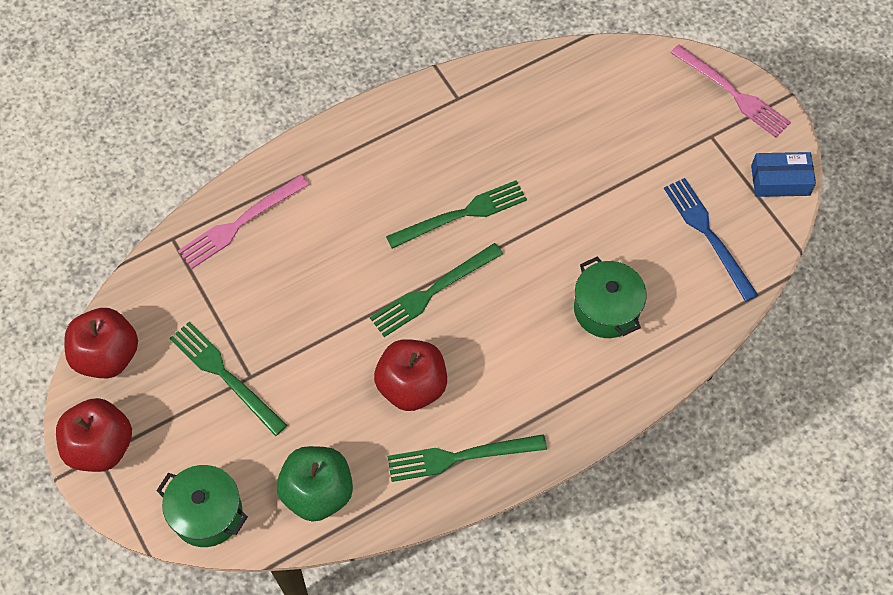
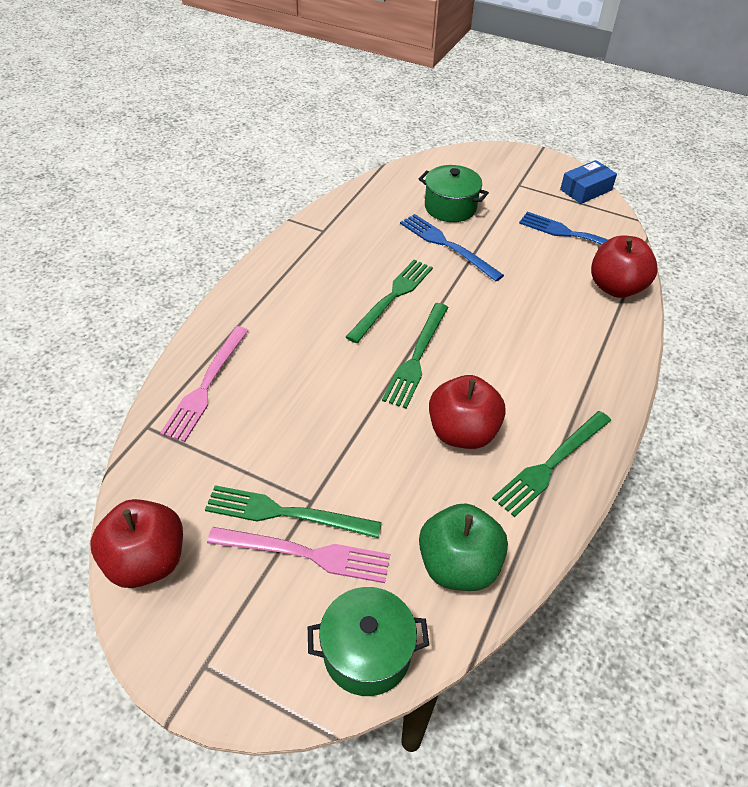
camera: 35 degrees left, 15 degrees down
(101, 446) = (199, 655): red apple -> red apple (615, 287)
(564, 179) = (447, 245): none -> blue fork
(606, 309) = (555, 308): green pot -> green pot (450, 207)
(732, 93) = (508, 159): pink fork -> pink fork (305, 554)

